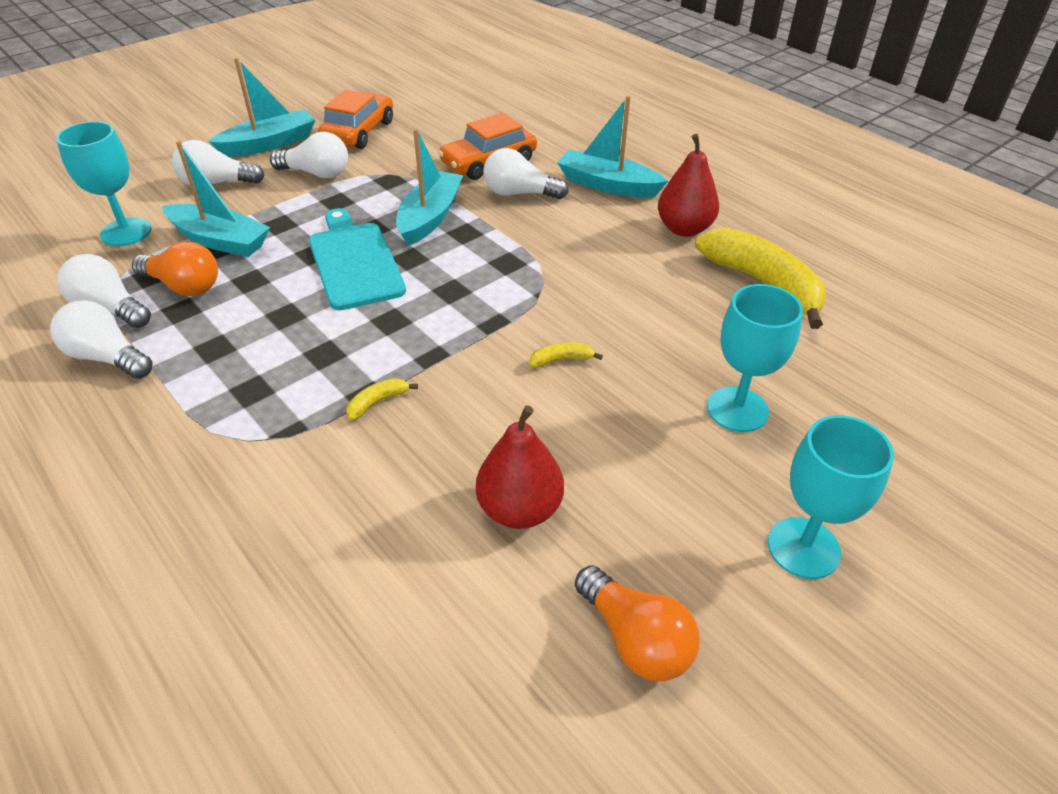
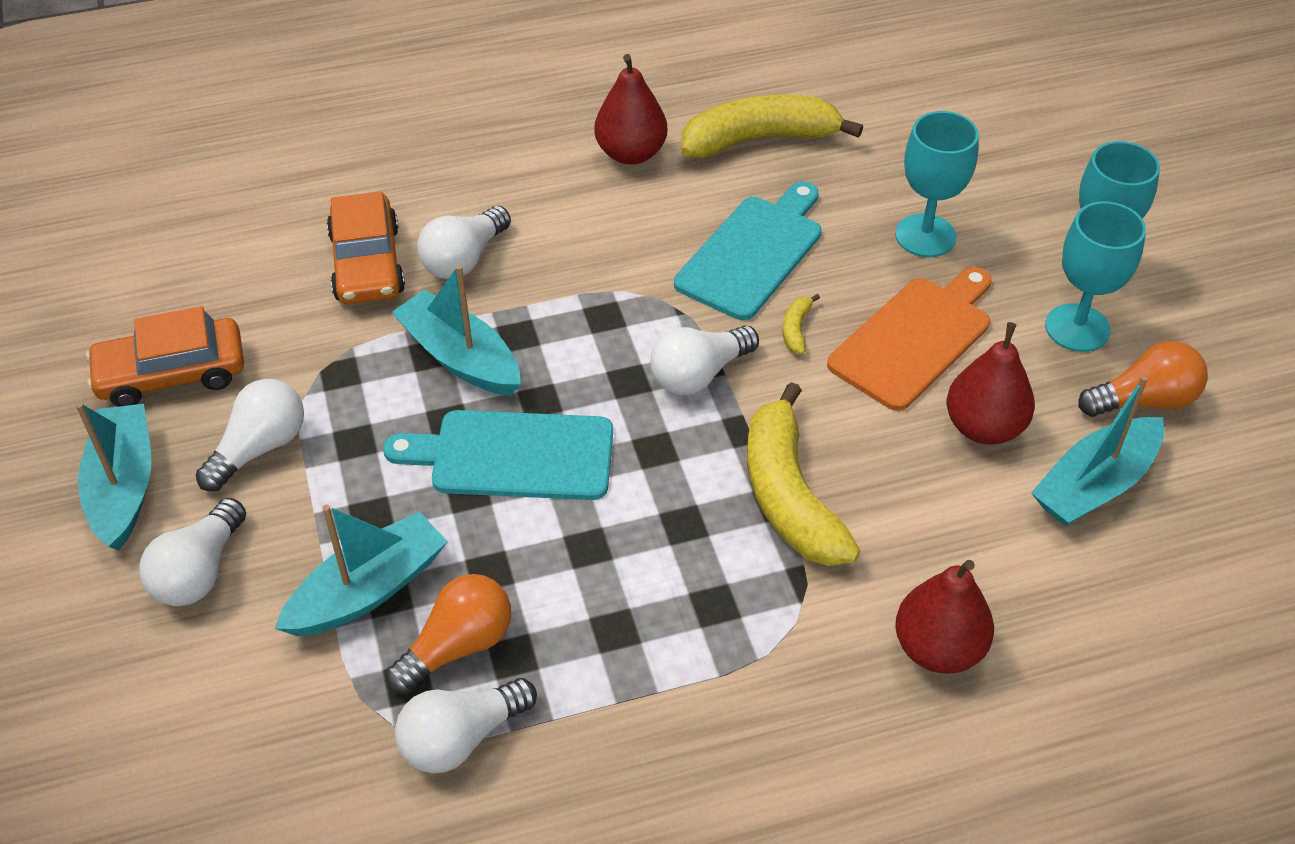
camera: 65 degrees left, 5 degrees up
(107, 357) = (572, 748): white light bulb -> white light bulb (699, 374)
(126, 232) = (266, 703): turquoise goblet -> turquoise goblet (1077, 328)
(242, 538) = (938, 648): none -> red pear
(358, 132) = (172, 374): orange car -> orange car turned 60 degrees counterclockwise
(377, 402) = (789, 495): yellow banana -> yellow banana, size x2.50
(600, 434) = (914, 339): none -> orange cutting board
(607, 185) = (501, 178): turquoise boat -> turquoise boat (1094, 485)
(629, 314) = (753, 253): none -> turquoise cutting board

